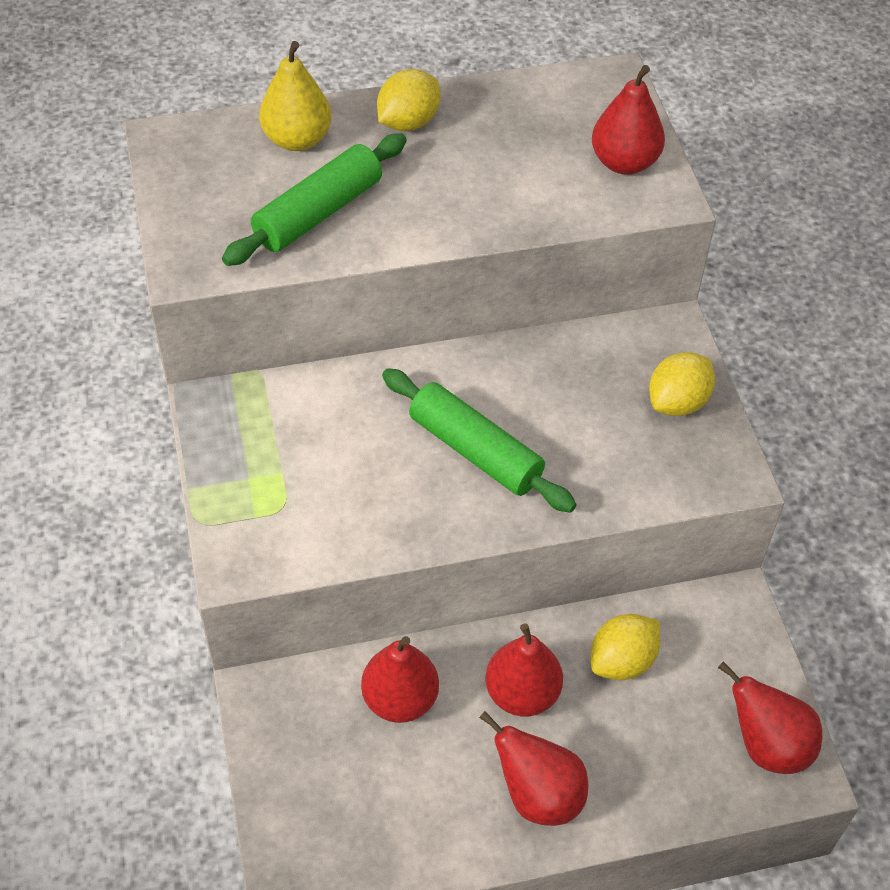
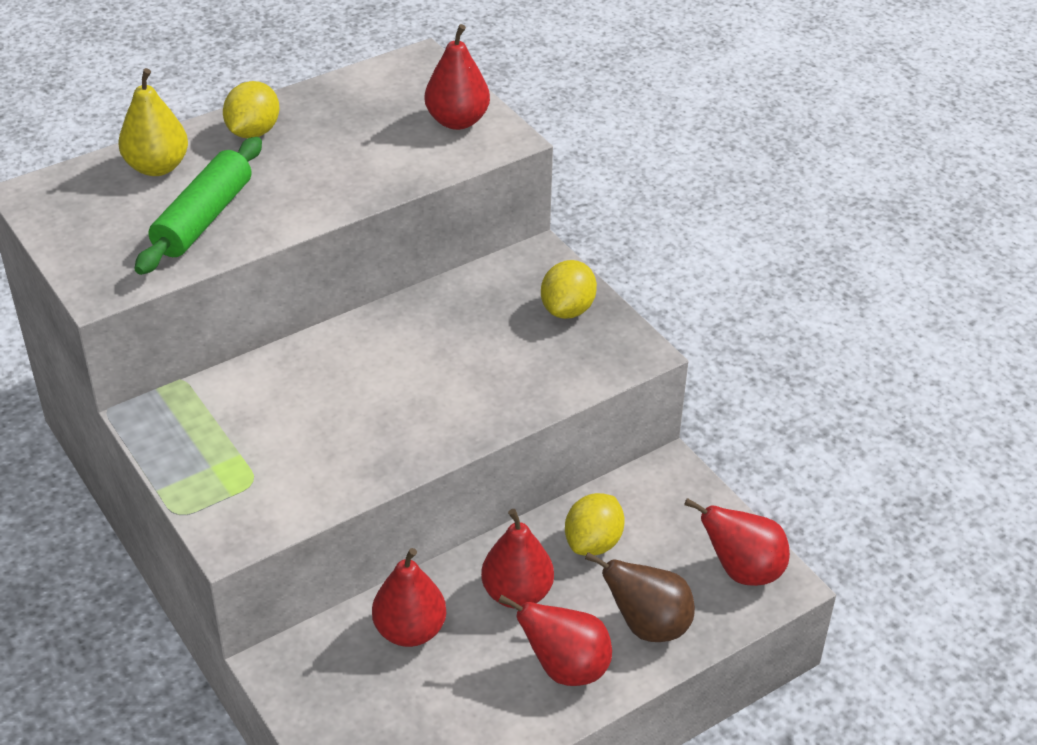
camera: 20 degrees left, 10 degrees down
(475, 451) = (409, 391): green rolling pin -> none
(641, 775) = (647, 625): none -> brown pear

